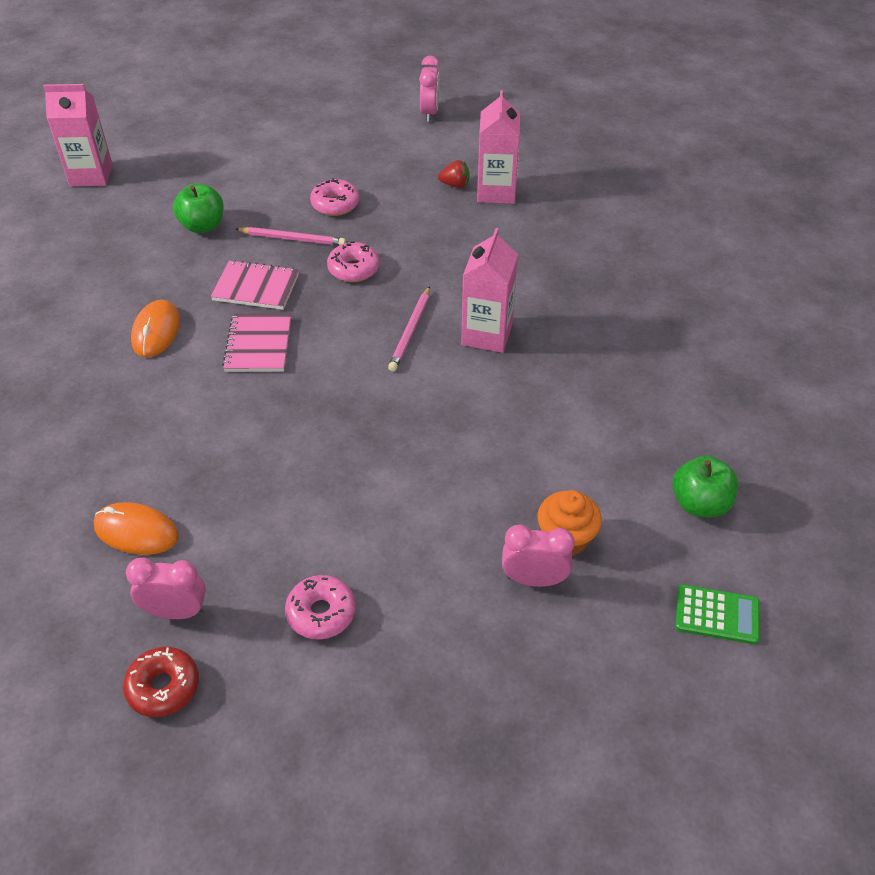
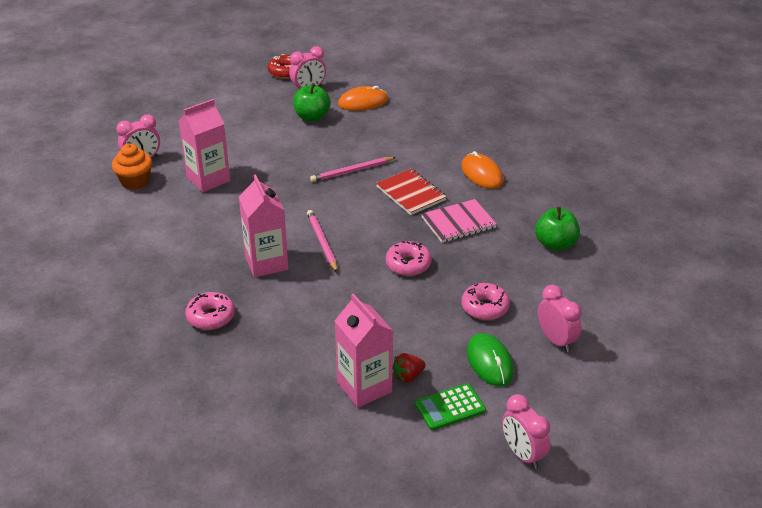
camera: 145 degrees right, 10 degrees down
(91, 175) = (694, 241): pink carton -> pink carton (208, 179)
(258, 344) = (411, 193): pink notebook -> red notebook
(292, 239) = (479, 265): pink pencil -> pink pencil (352, 171)
(315, 159) = (556, 340): none -> pink clock
(321, 613) = (241, 112): pink donut -> pink donut (211, 317)
(382, 168) = (489, 362): none -> green mouse
(700, 504) = (60, 227): green apple -> green apple (312, 117)
(717, 614) = (32, 184): green calculator -> green calculator (450, 407)

